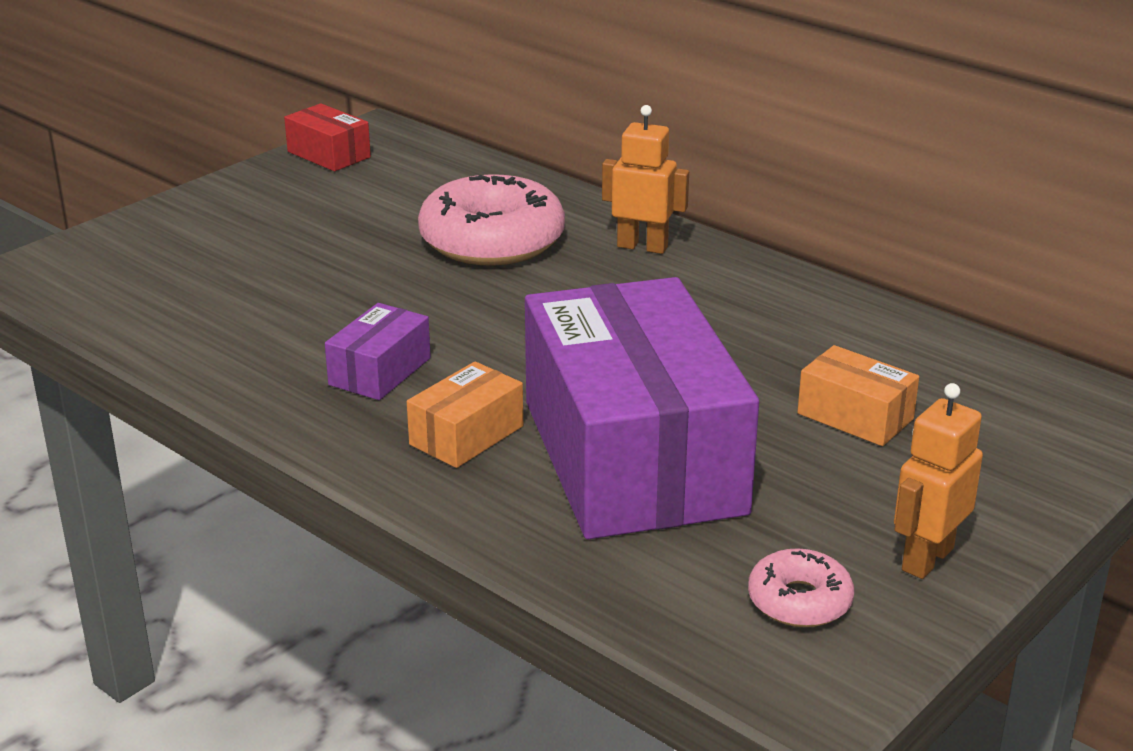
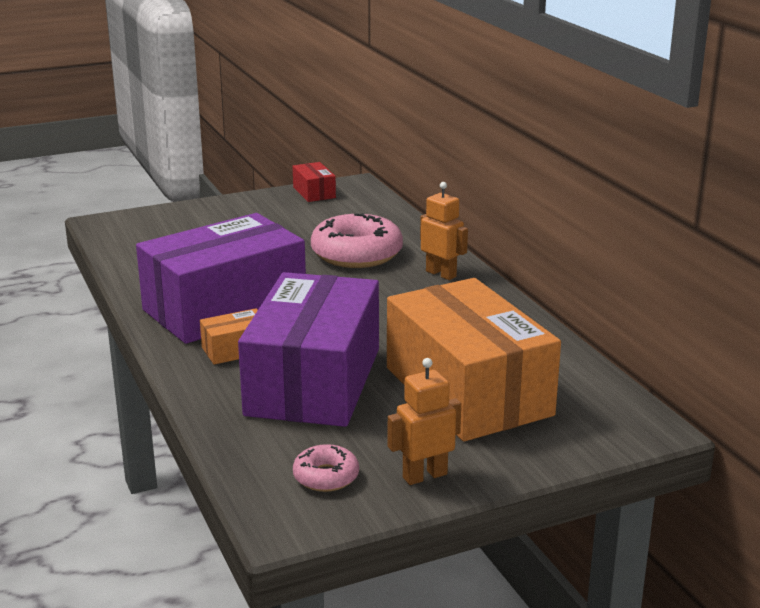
camera: 25 degrees right, 5 degrees down
(380, 371) = (225, 308): purple box -> purple box, size x2.45
(855, 416) = (467, 391): orange box -> orange box, size x2.45

